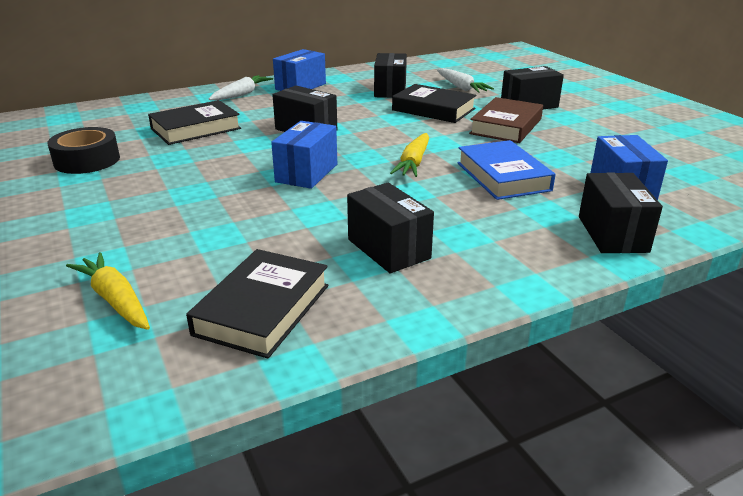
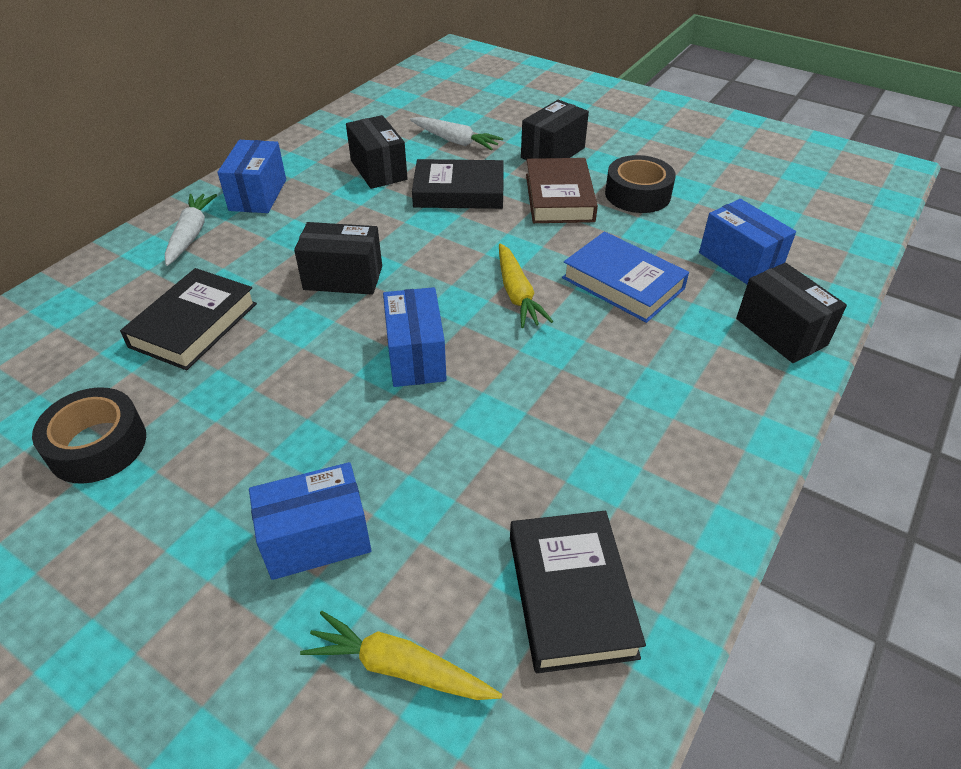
camera: 30 degrees left, 15 degrees up
(144, 230) = (316, 539): none -> blue box
(388, 249) = (610, 443): black box -> none
(574, 137) = (637, 194): none -> black tape

